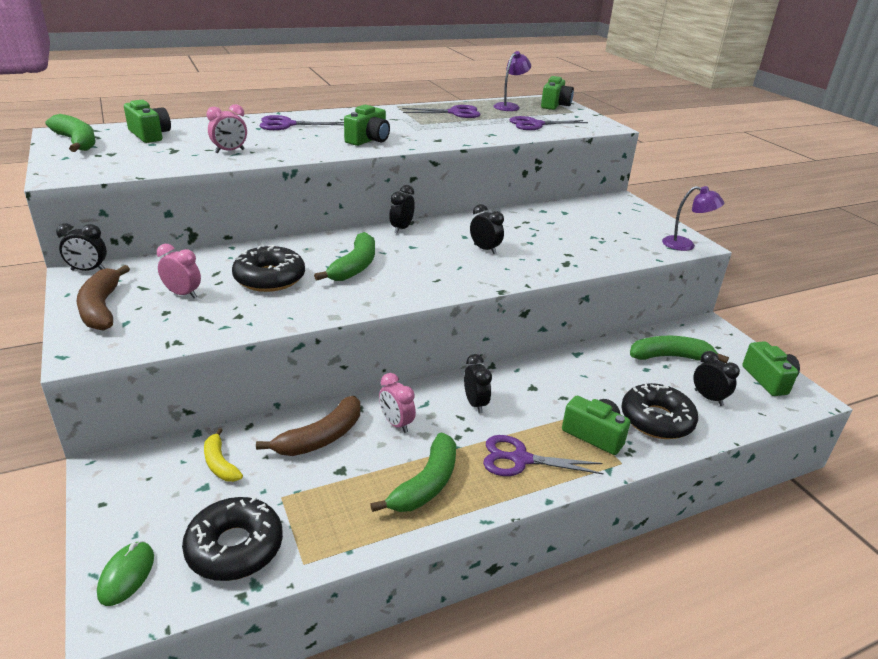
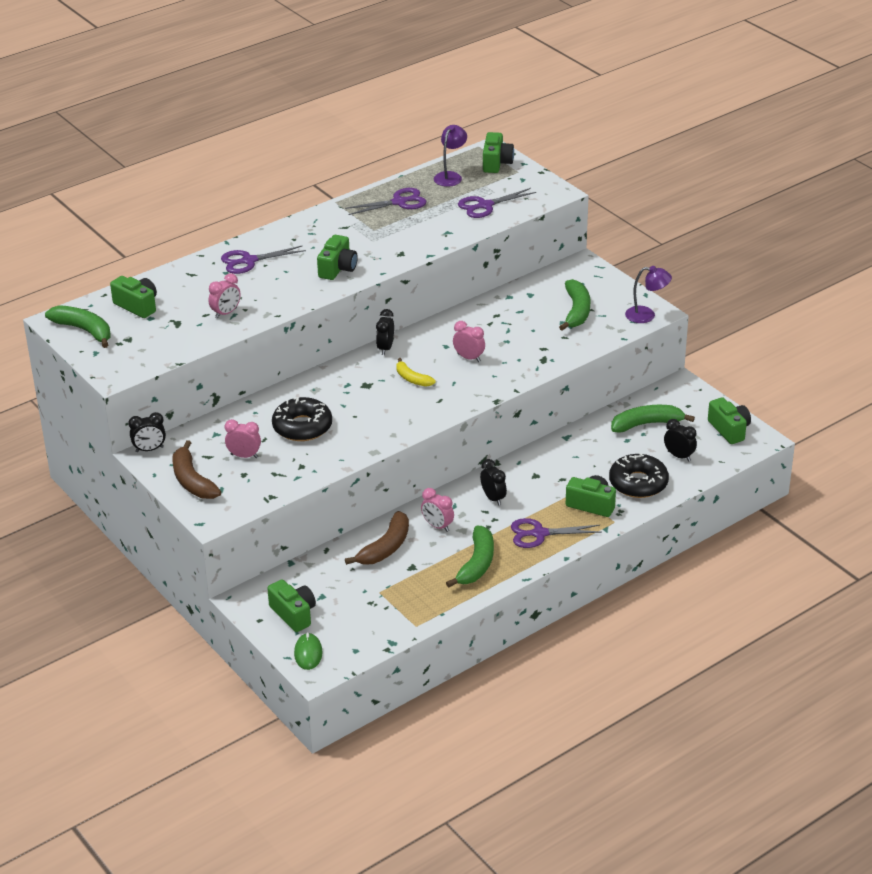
camera: 10 degrees left, 5 degrees up
(151, 505) = (293, 614): none -> green camera
(220, 463) = (322, 580): yellow banana -> yellow banana (412, 379)
(235, 547) = (366, 626): black donut -> none
(354, 266) = (365, 400): green banana -> green banana (576, 311)
(485, 249) = (469, 358): black clock -> pink clock

